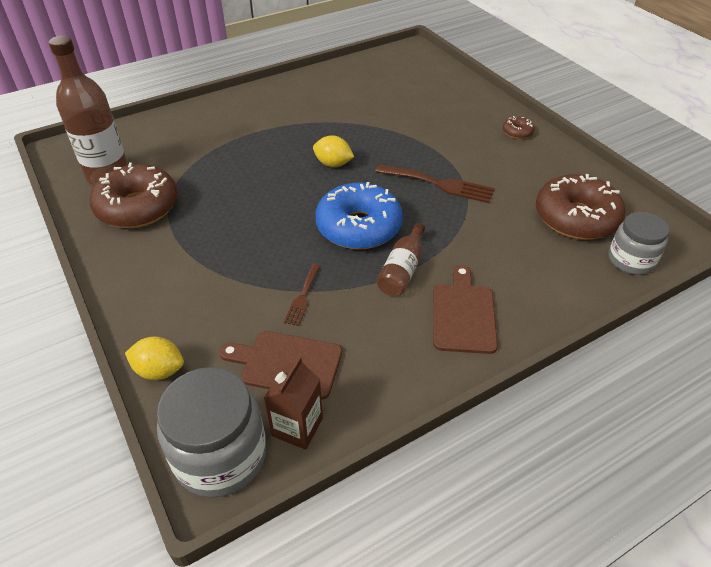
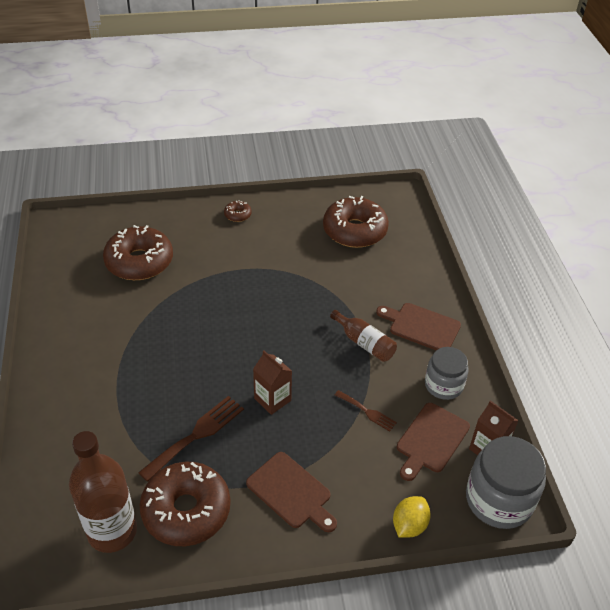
camera: 70 degrees left, 0 degrees up
(176, 266) = (291, 492): none -> brown cutting board
(284, 223) = (272, 399): none -> brown carton
(333, 164) = (208, 342): yellow lemon -> none
(359, 227) = (303, 352): blue donut -> none
(403, 99) = (139, 262): none -> brown donut
(439, 184) = (276, 285): brown fork -> brown fork (196, 435)
(631, 260) = (407, 226): grey jar -> grey jar (443, 385)

